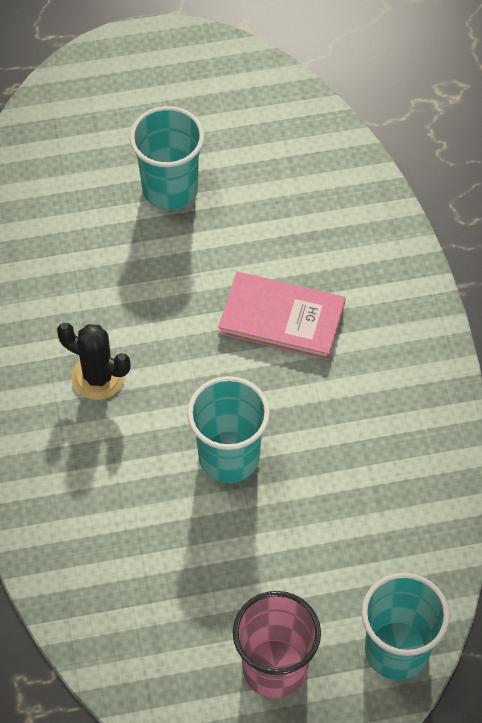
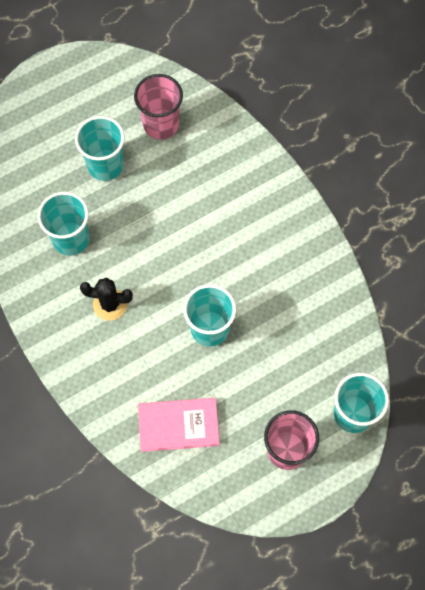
camera: 20 degrees left, 10 degrees up
(80, 271) = (71, 239): none -> turquoise cup
(271, 159) = (161, 124): none -> pink cup
(281, 318) = (207, 228): pink book -> pink book (178, 425)

